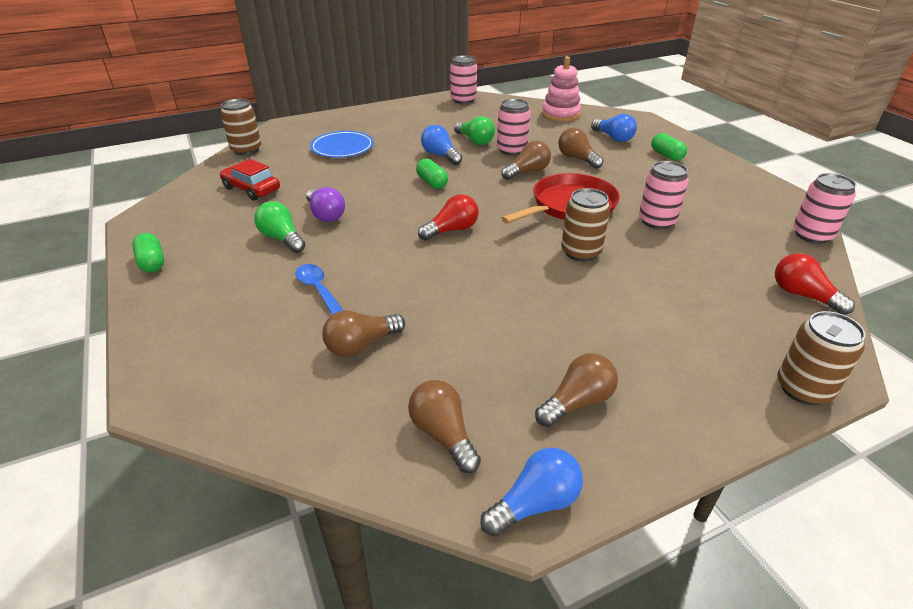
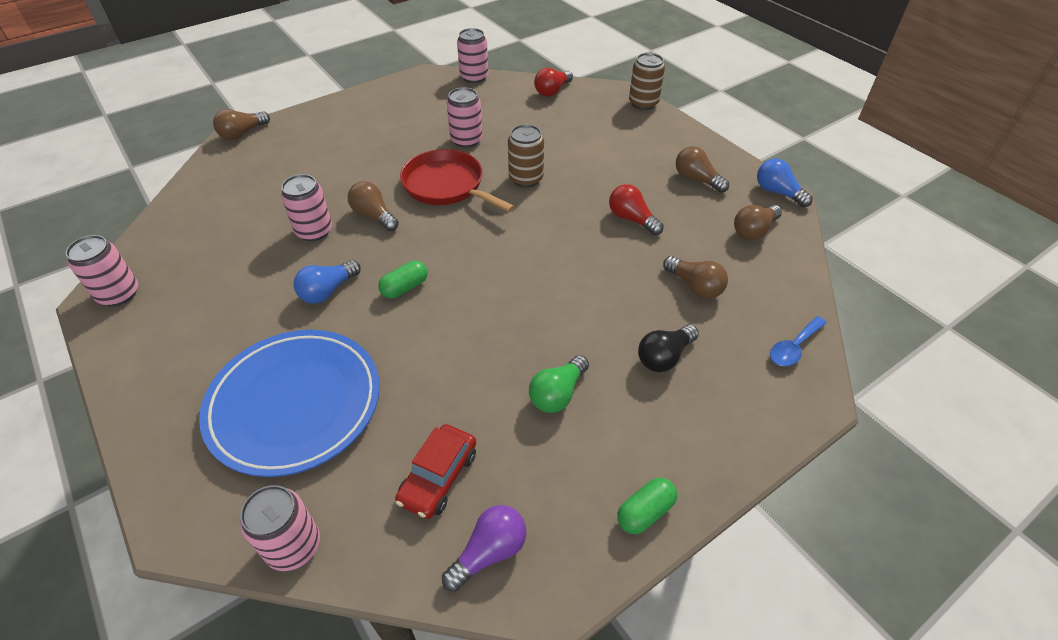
camera: 100 degrees left, 10 degrees up
(246, 150) = (293, 546): brown can -> pink can
(280, 301) = (664, 357): none -> black light bulb
(318, 289) = (636, 334): blue spoon -> blue spoon (793, 347)
(325, 215) = (496, 368): purple light bulb -> purple light bulb (489, 552)
(342, 148) = (295, 404): blue plate -> blue plate, size x1.76
(451, 230) = (507, 258): red light bulb -> red light bulb (632, 219)
(475, 141) = (283, 265): green light bulb -> none
(560, 114) = (206, 197): pink stacking toy -> none
(577, 159) = (341, 182): brown light bulb -> brown light bulb (242, 133)
(613, 138) = (286, 158): blue light bulb -> none
(666, 155) = (334, 128): green capsule -> none

